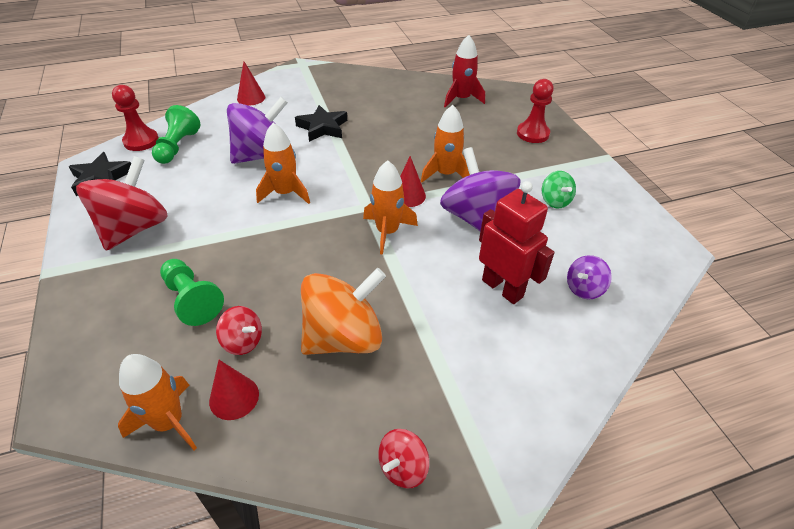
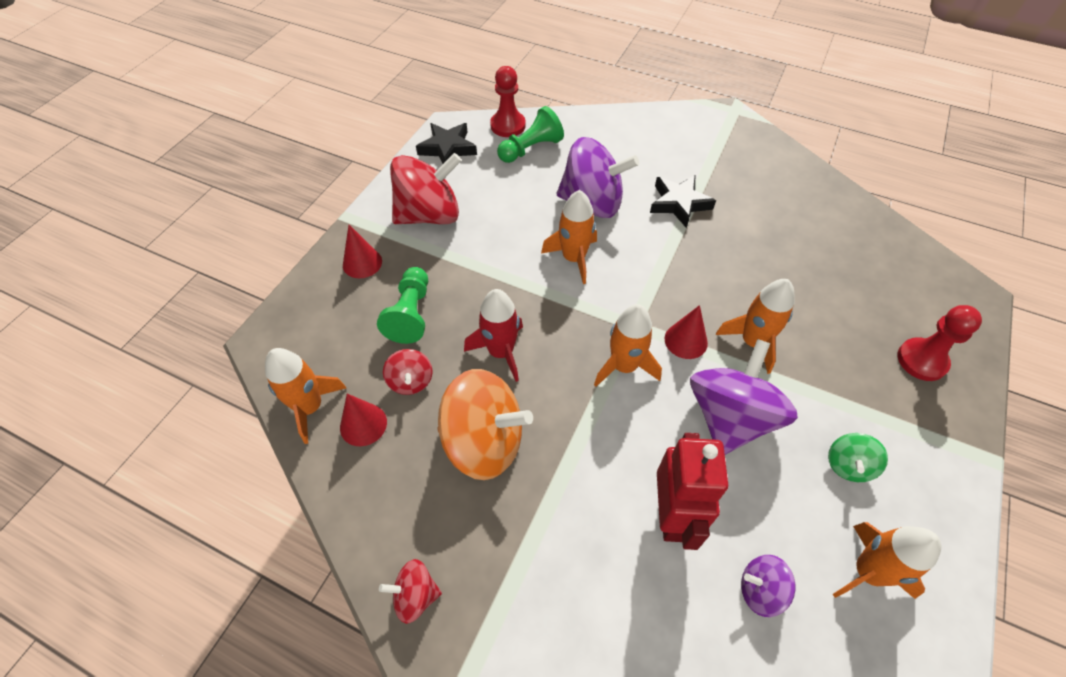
camera: 45 degrees right, 10 degrees up
(251, 98) = (643, 127): red cone -> red cone (362, 263)
(461, 99) = (877, 257): red rocket -> red rocket (501, 352)
(616, 242) = (867, 572): none -> orange rocket

